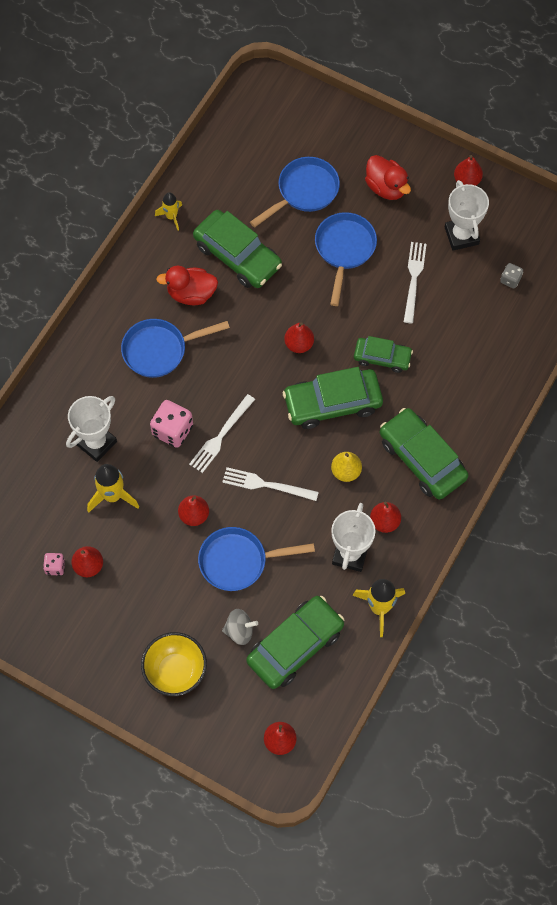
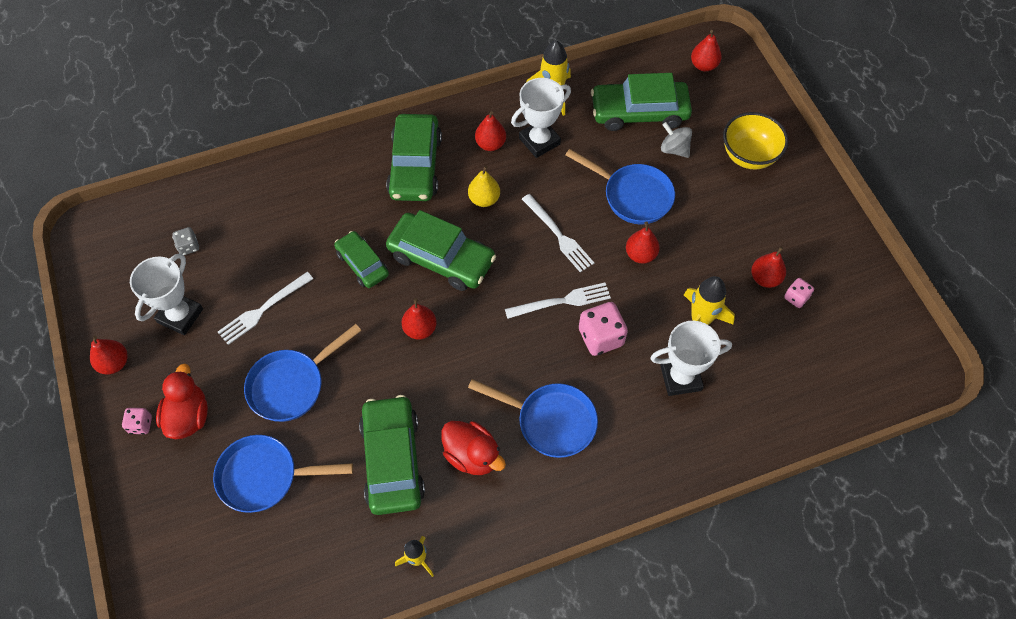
camera: 140 degrees left, 5 degrees down
(409, 163) = (140, 425): none -> pink dice

